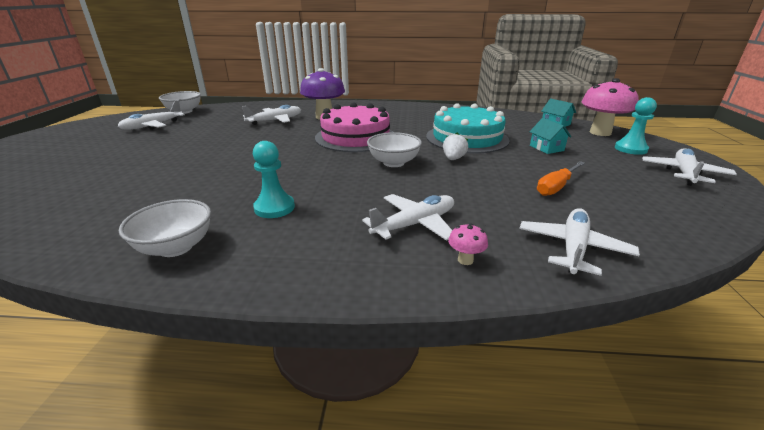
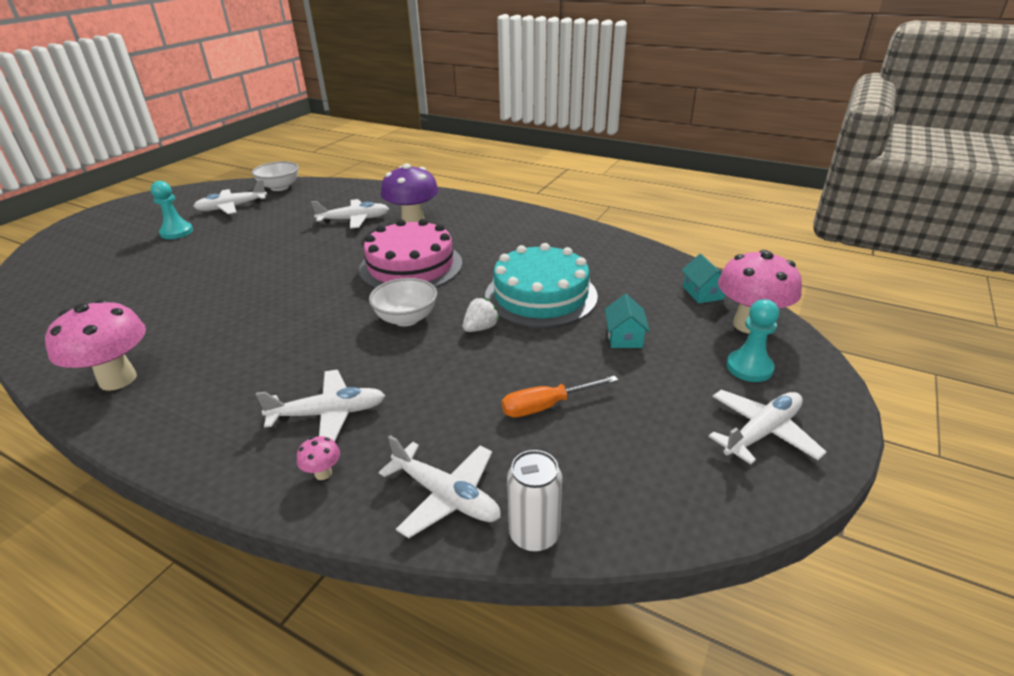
camera: 25 degrees right, 5 degrees up
(176, 247) = (118, 379): white bowl -> pink mushroom
(274, 208) = (230, 354): turquoise pawn -> turquoise pawn (176, 232)
(573, 248) = (446, 496): white plane -> white plane turned 75 degrees clockwise
(658, 251) = (534, 534): none -> white can

